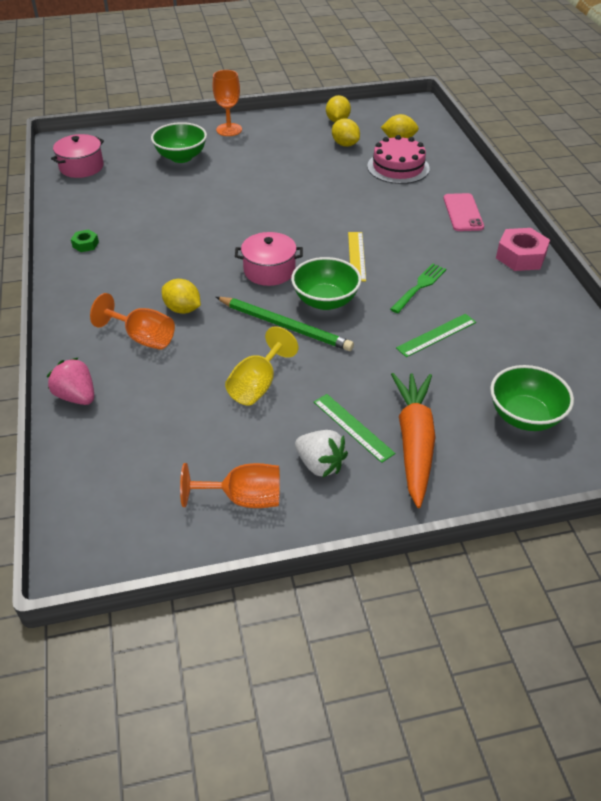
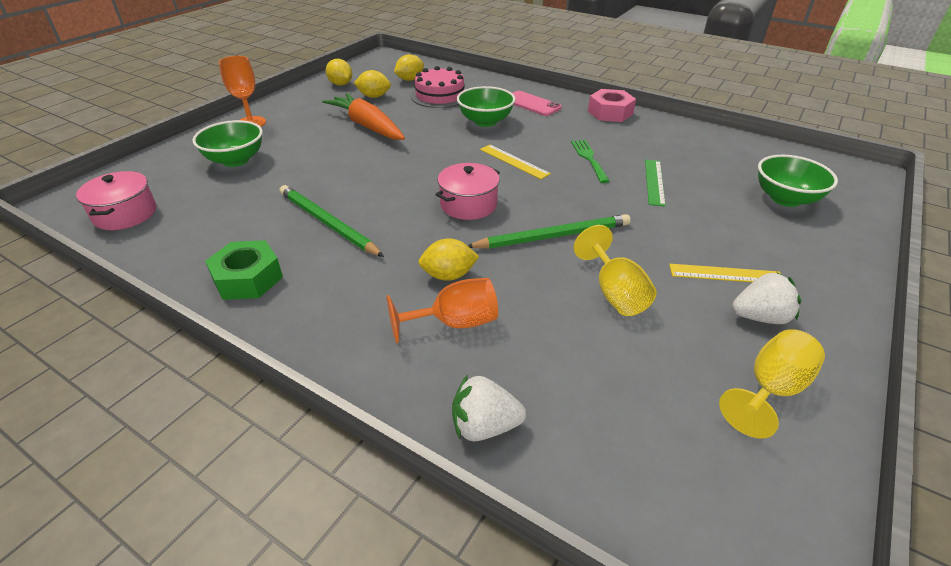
camera: 45 degrees left, 5 degrees down
(76, 396) = (484, 426): pink strawberry -> white strawberry
(85, 244) = (248, 278): green nut -> green nut, size x1.93
(169, 233) = (327, 223): none -> green pencil
(243, 499) = (770, 389): orange goblet -> yellow goblet
(325, 301) = (548, 202): green bowl -> green bowl (485, 121)
(353, 427) = (725, 274): green ruler -> yellow ruler
(414, 442) = (772, 256): orange carrot -> orange carrot (367, 126)

